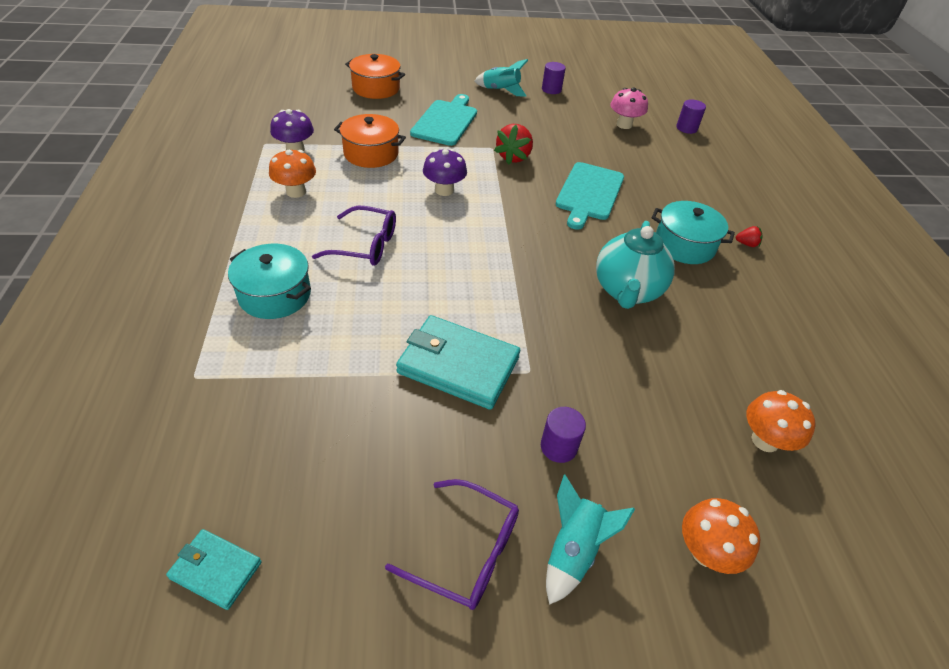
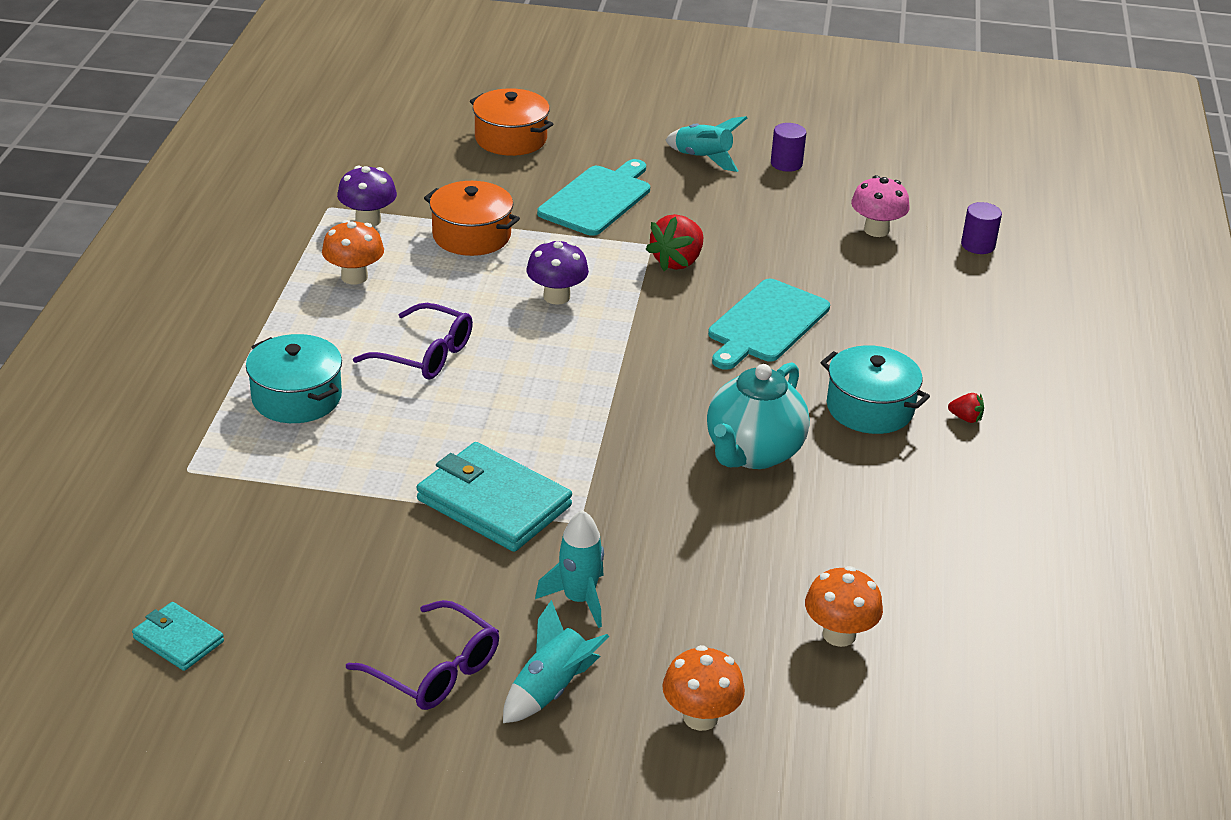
camera: 15 degrees right, 10 degrees down
(558, 447) = (579, 599): purple cylinder -> turquoise rocket

